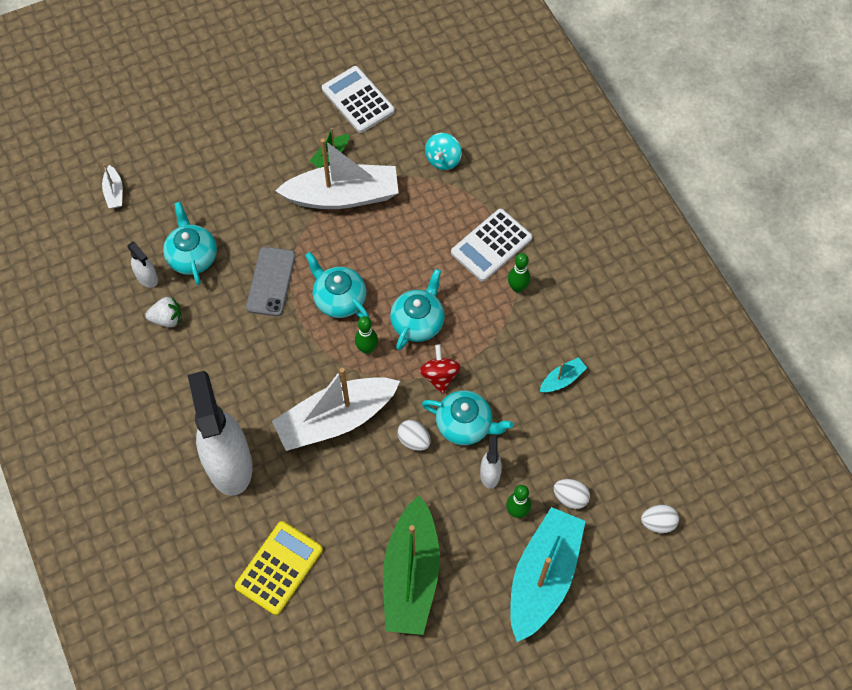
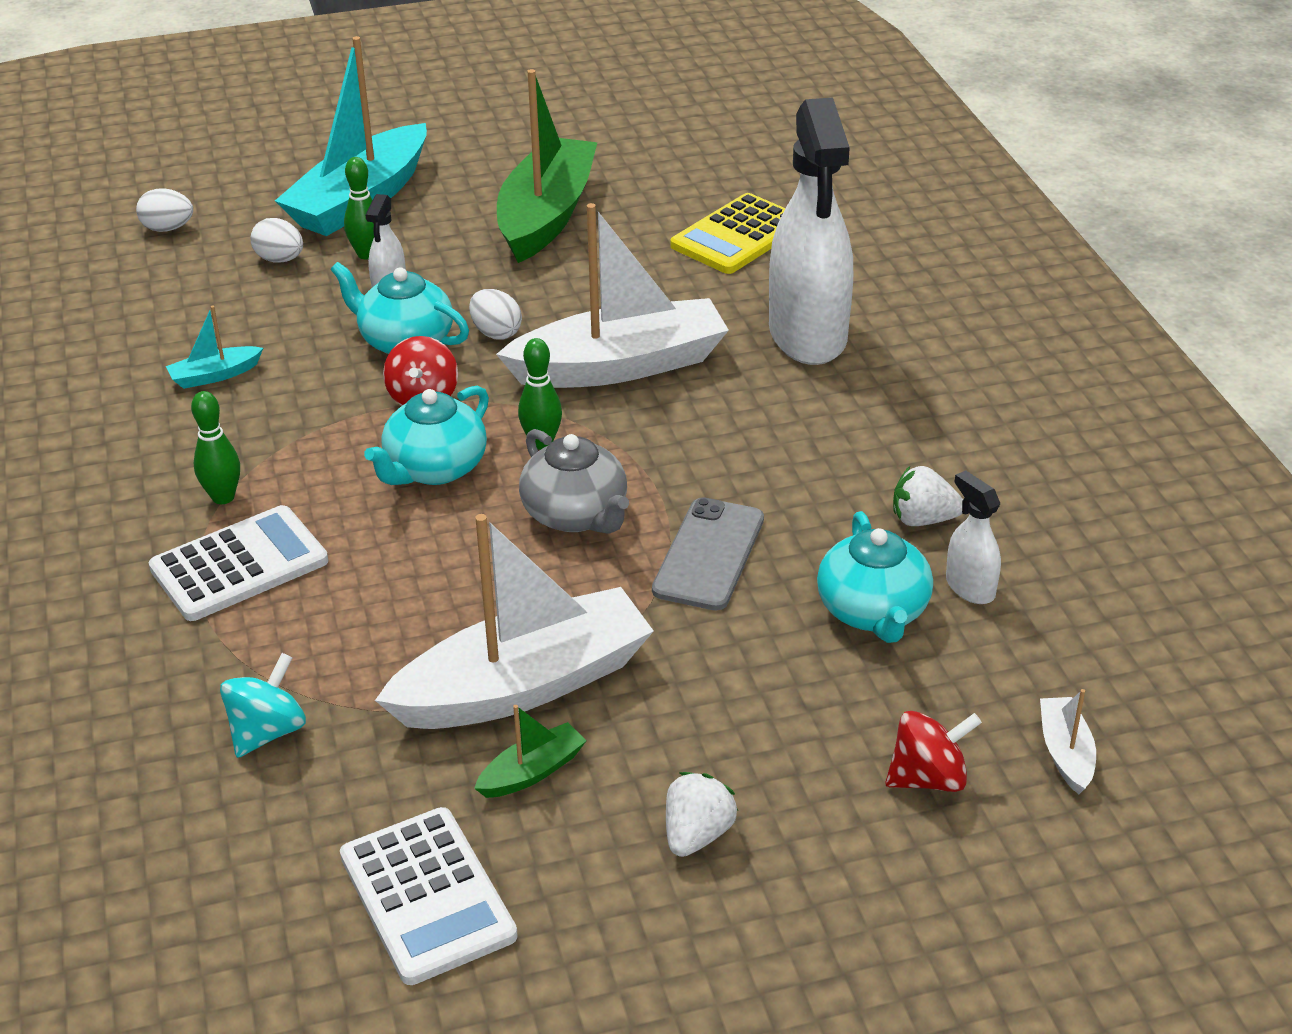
camera: 170 degrees left, 25 degrees down
(171, 173) = (928, 778): none -> red spinning top
(261, 137) = (697, 835): none -> white strawberry
(339, 299) = (576, 515): turquoise teapot -> grey teapot
(343, 196) = (524, 685): white boat -> white boat turned 150 degrees clockwise

